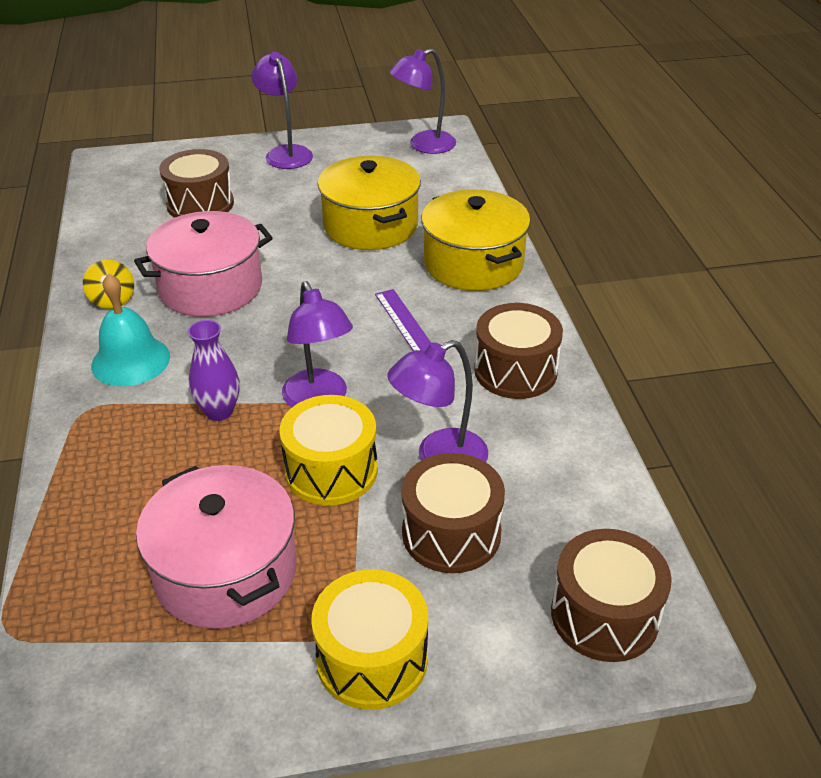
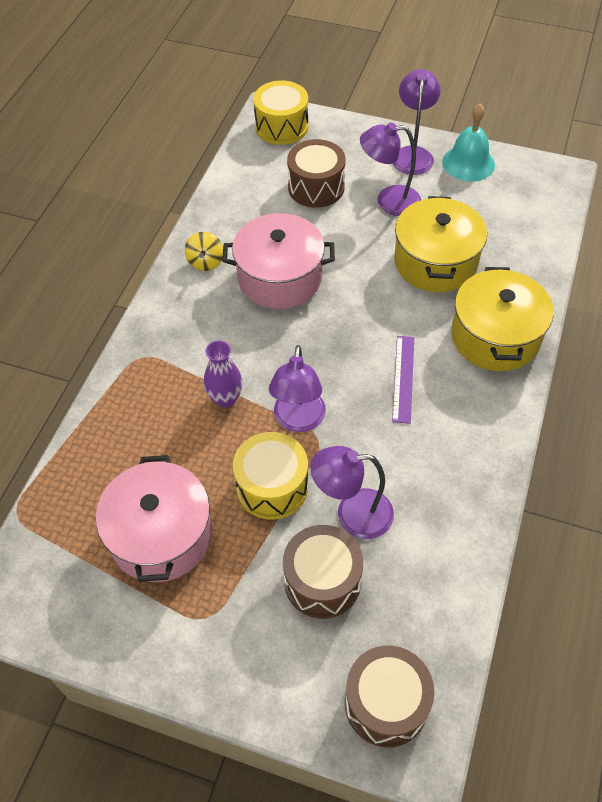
camera: 30 degrees right, 15 degrees up
(130, 360) = (190, 325): turquoise bell -> turquoise bell (468, 163)
(372, 659) = (213, 650): yellow drum -> yellow drum (281, 127)
(423, 145) = (534, 187): purple lamp -> purple lamp (389, 201)
(515, 371) = (460, 460): brown drum -> none

